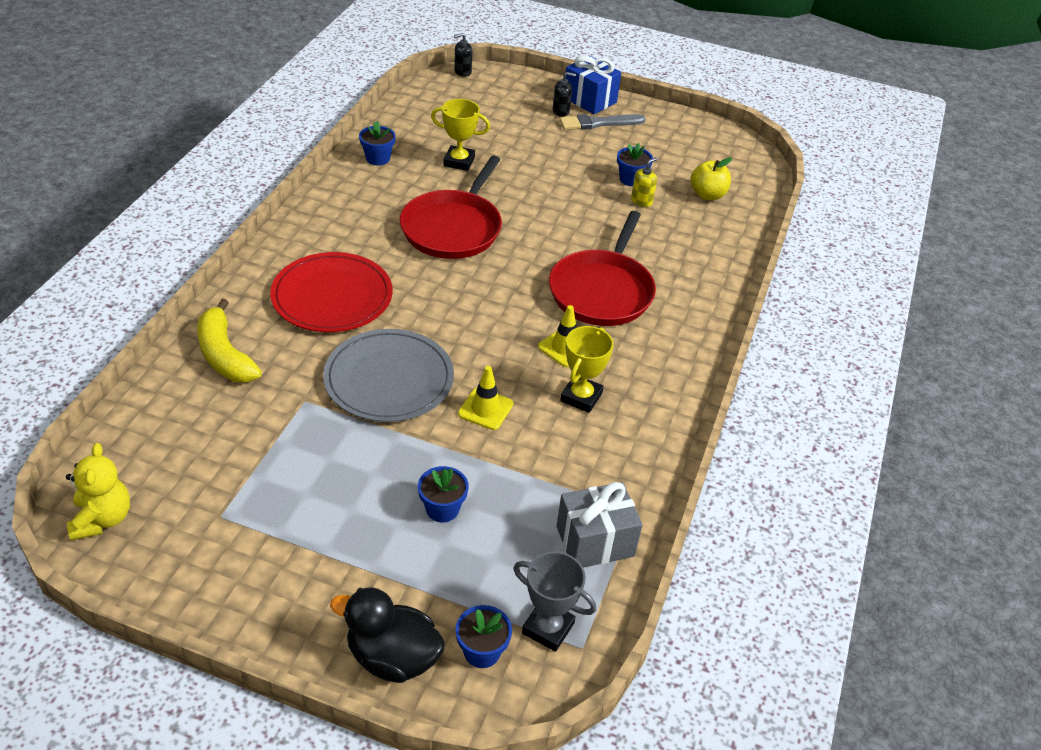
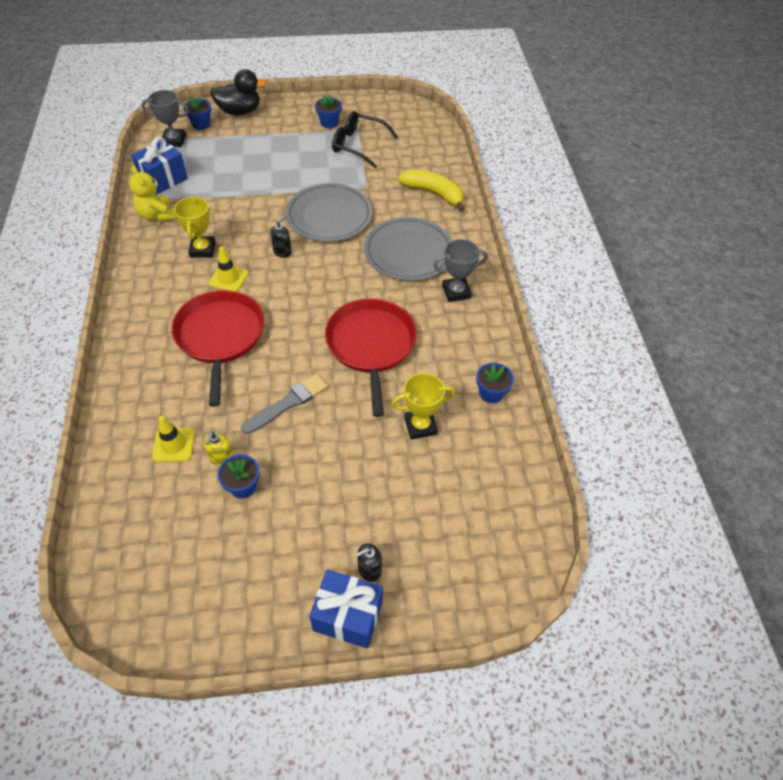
camera: 155 degrees right, 10 degrees up
(102, 519) = (408, 112): yellow teddy bear -> yellow teddy bear (157, 215)
(249, 481) = (358, 145): none -> black glasses
(323, 239) = (456, 292): none -> grey trophy
(332, 296) = (408, 252): red plate -> grey plate
(442, 509) = (253, 166): blue flower pot -> blue flower pot (329, 123)
(462, 72) = (525, 586): black soap dispenser -> black soap dispenser (282, 251)
(485, 409) = (259, 220): yellow traffic cone -> yellow traffic cone (174, 445)
(595, 541) = (163, 179): grey gift -> blue gift
(599, 123) = (316, 570): grey brush -> grey brush (287, 403)
(707, 195) = (154, 502): yellow apple -> none

